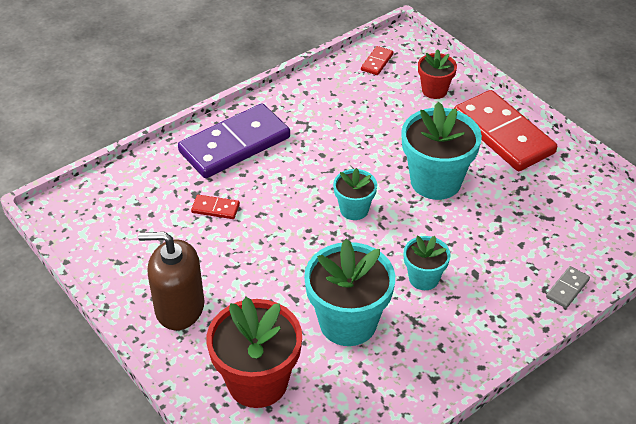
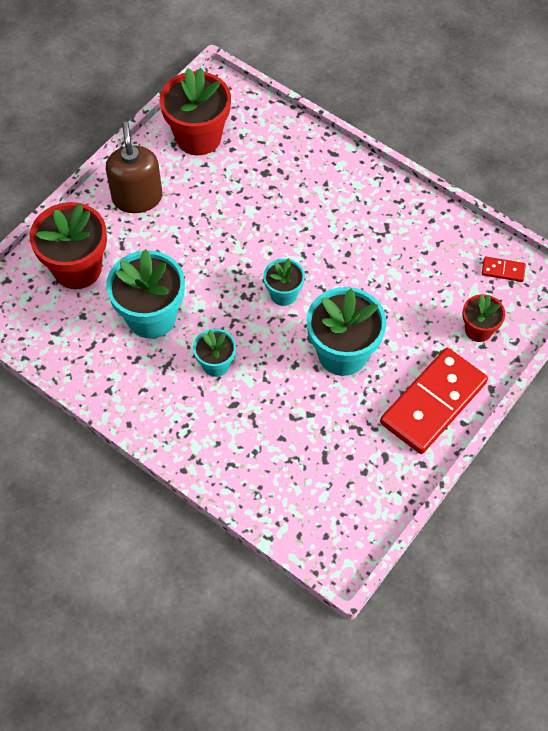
camera: 75 degrees right, 15 degrees up
(120, 238) = (198, 137): none -> red flower pot
(215, 208) = (252, 191): red domino -> none
(235, 145) = (336, 184): purple domino -> none
(567, 288) = (236, 483): grey domino -> none

